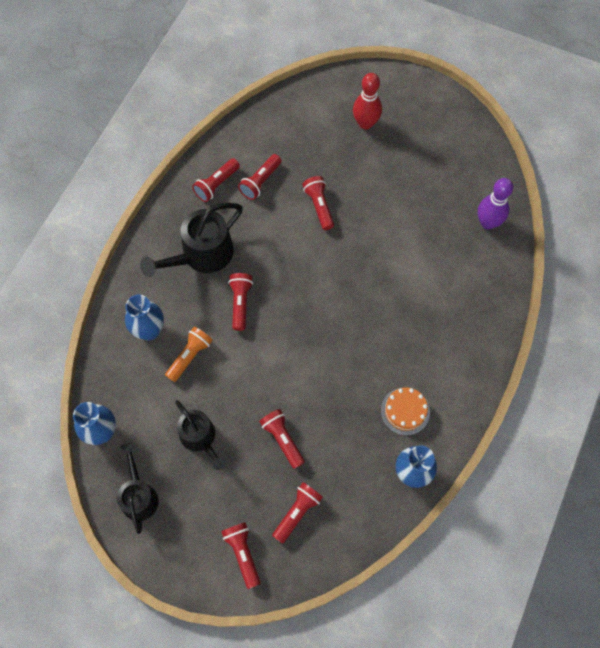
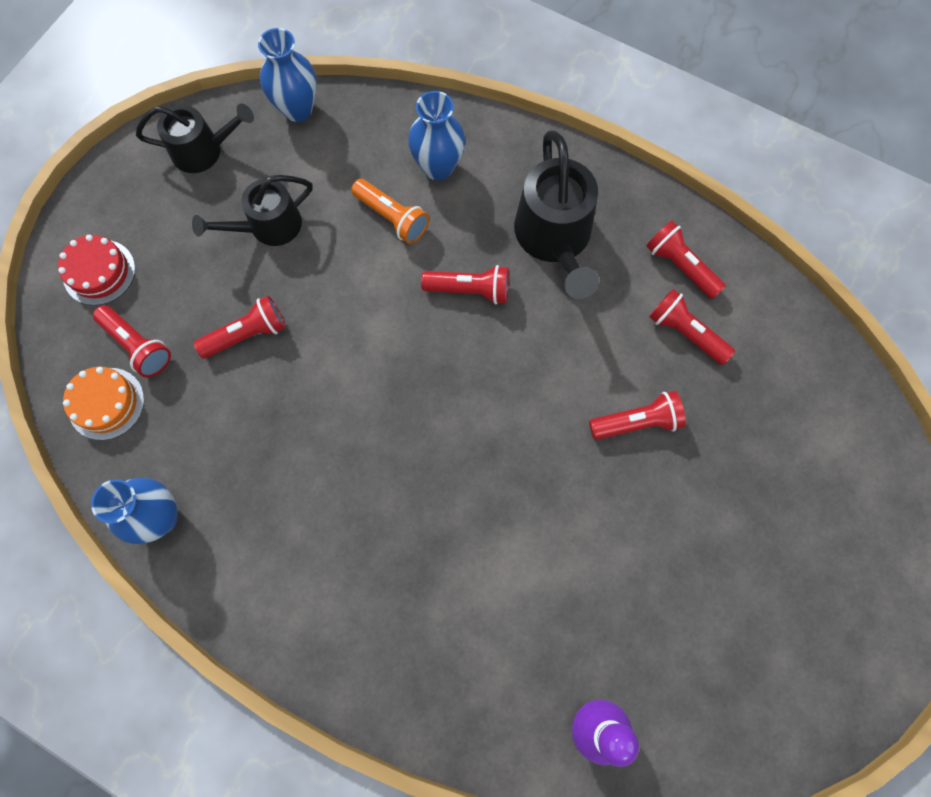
camera: 95 degrees right, 5 degrees up
(201, 255) = (555, 239): black watering can -> black watering can turned 150 degrees counterclockwise
(243, 553) = (99, 272): red flashlight -> red cake
(365, 123) = (808, 521): red bowling pin -> none
(405, 411) = (260, 520): orange cake -> orange cake (106, 403)

